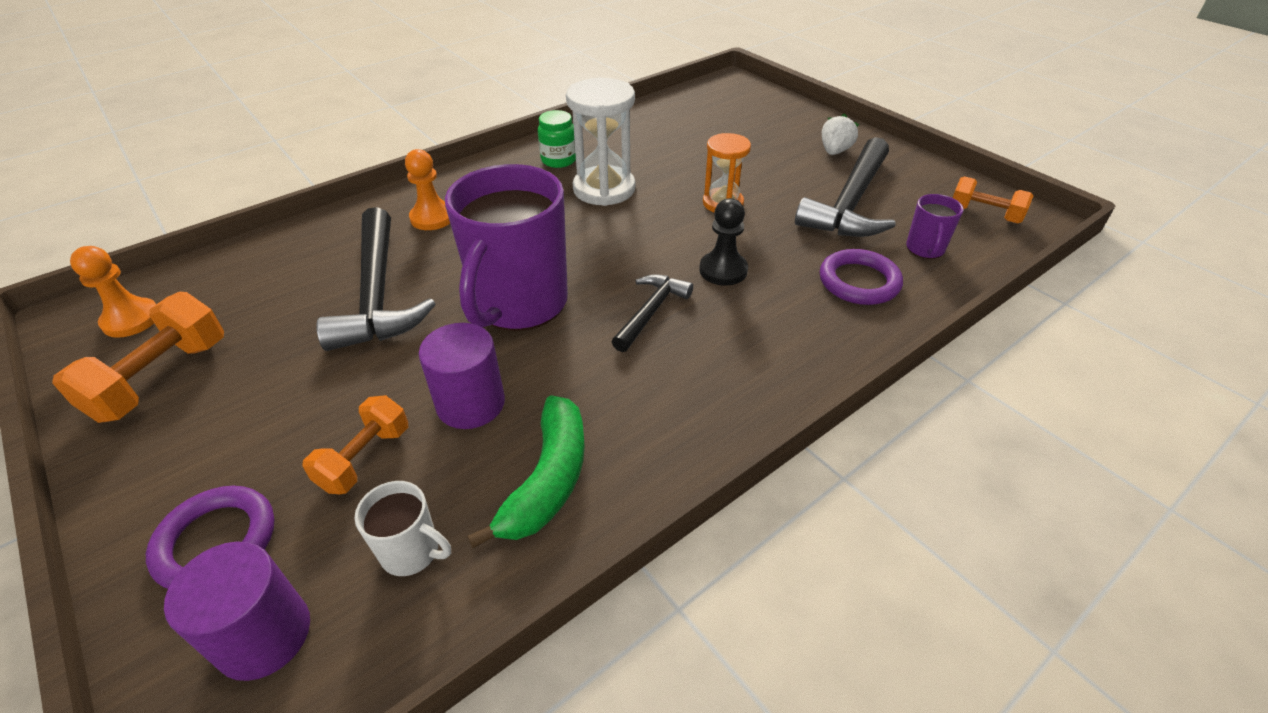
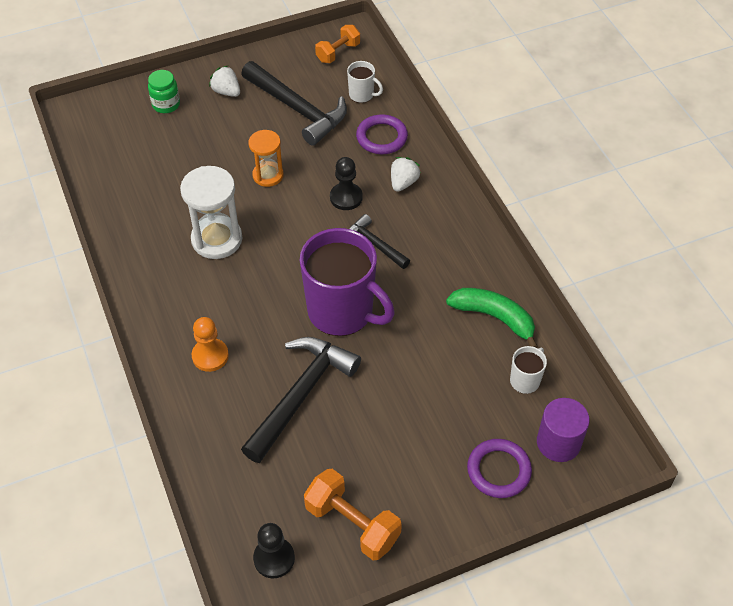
camera: 75 degrees left, 10 degrees up
(131, 320) = (274, 558): orange pawn -> black pawn
(365, 458) = (457, 401): orange dumbbell -> none
(378, 294) = (301, 394): black hammer -> black hammer turned 60 degrees counterclockwise
(471, 403) = (428, 347): purple cylinder -> none
(558, 160) = (156, 260): green jar -> green jar (166, 104)
(785, 319) = (403, 183): none -> white strawberry
(925, 249) = (362, 95): purple mug -> white mug

